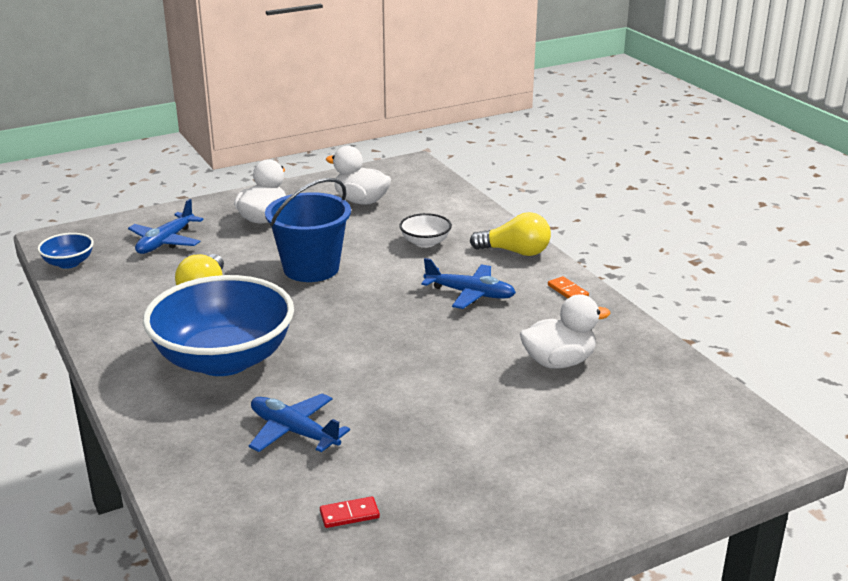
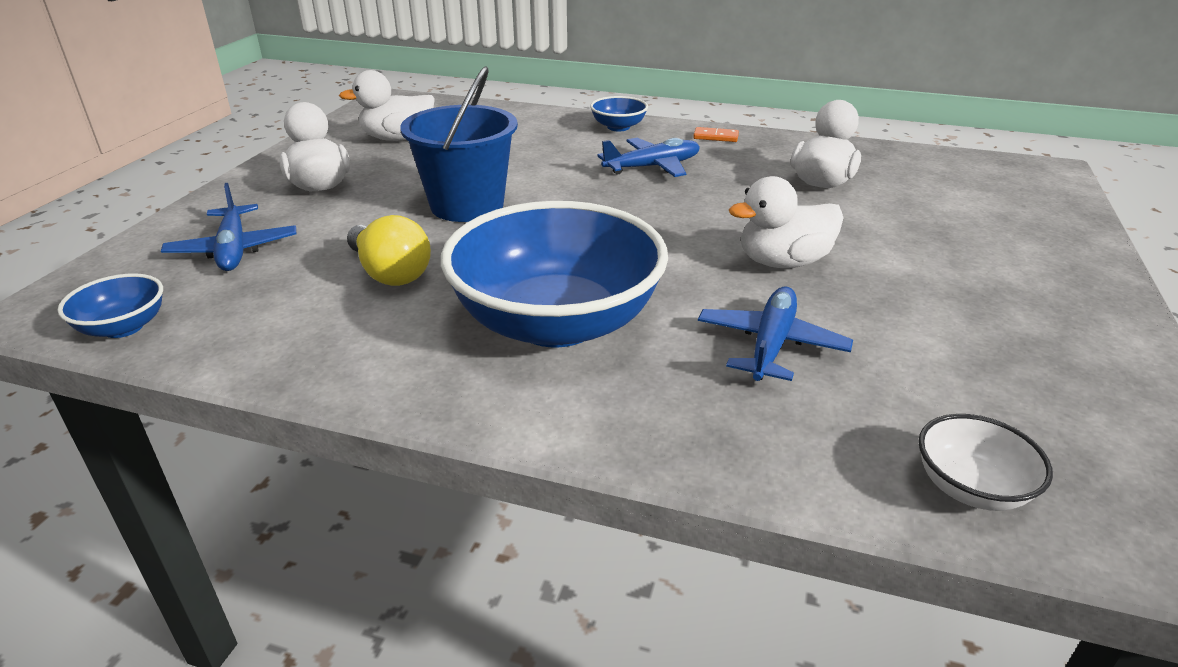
camera: 45 degrees left, 5 degrees up
(294, 431) = (771, 344): blue plane -> blue plane turned 120 degrees clockwise
(349, 514) = (977, 381): red domino -> none
(404, 396) = (783, 262): none -> white duck
(425, 242) = (530, 147): white bowl -> white bowl (970, 488)
(515, 252) = (618, 127): yellow light bulb -> blue bowl

